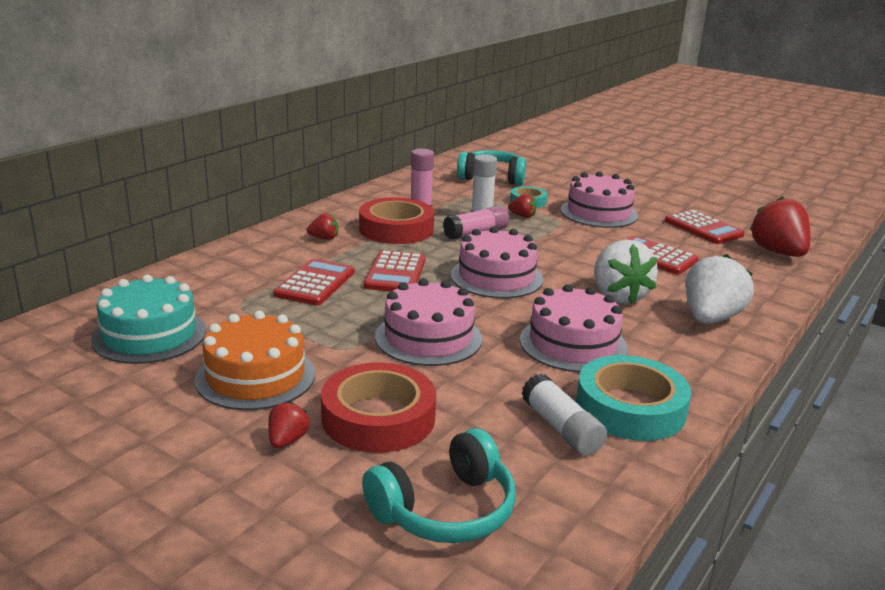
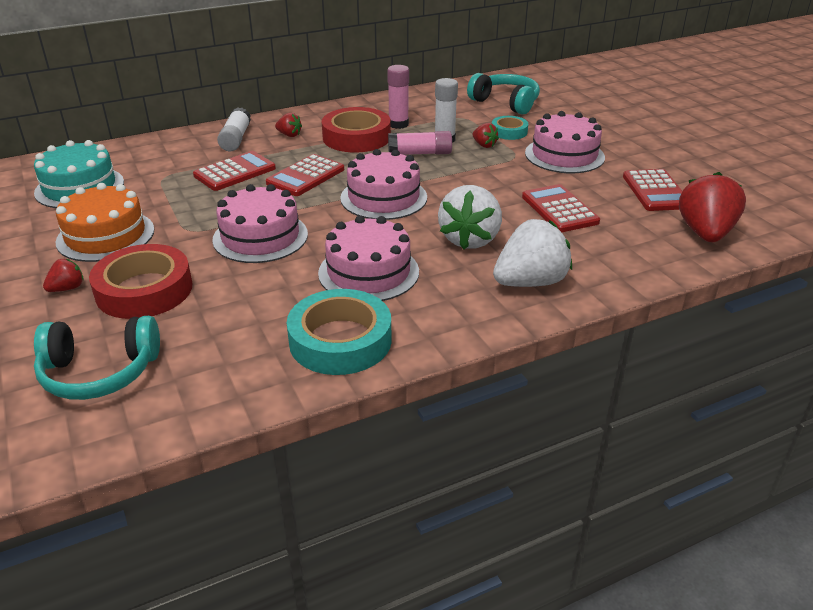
camera: 30 degrees right, 10 degrees up
(561, 428) = (262, 339): white glue stick -> white glue stick (236, 139)

